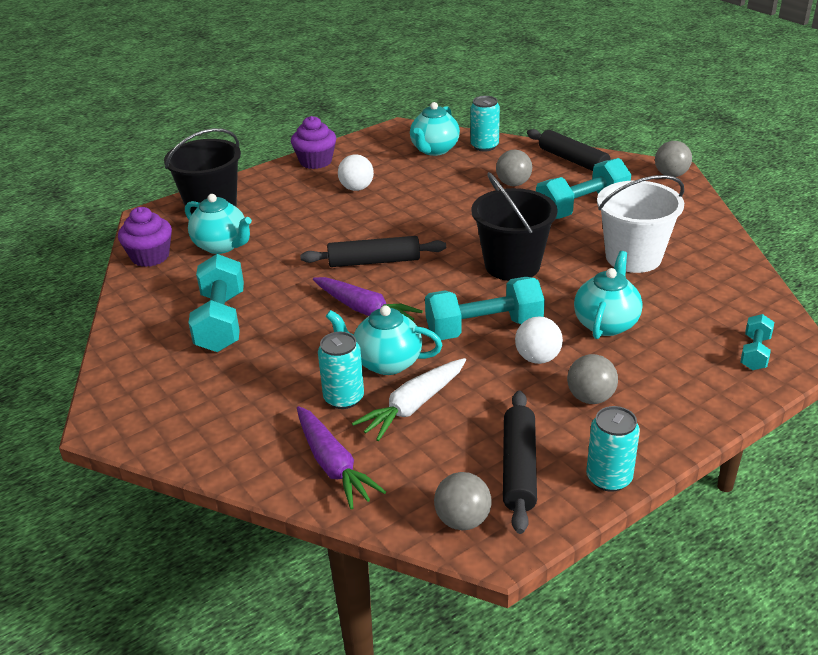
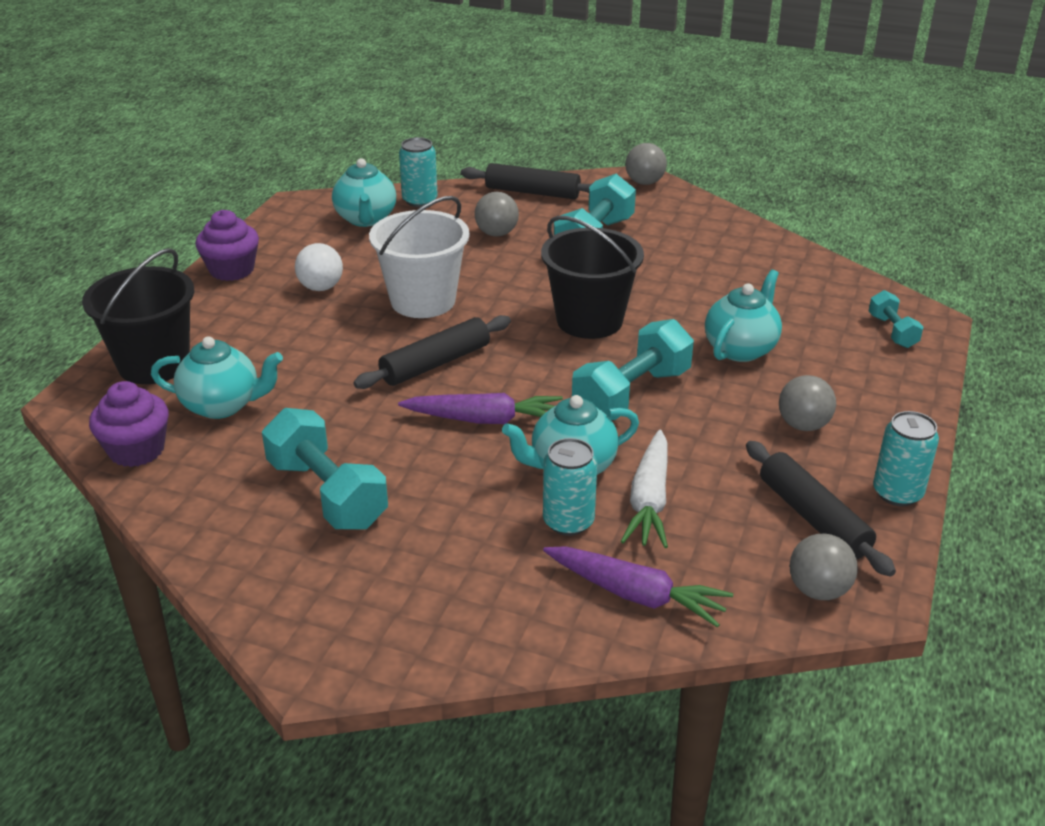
camera: 35 degrees left, 0 degrees up
(537, 358) = (715, 405): white ball -> none
(606, 323) = (741, 348): turquoise teapot -> turquoise teapot turned 45 degrees clockwise
(633, 257) = (696, 275): white bucket -> white bucket (423, 301)

